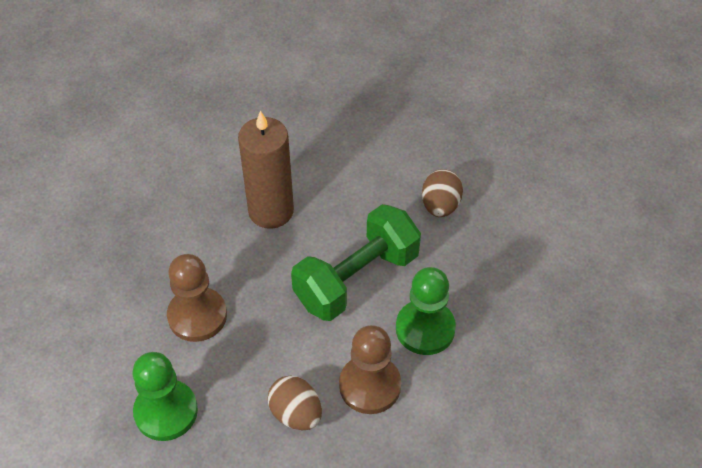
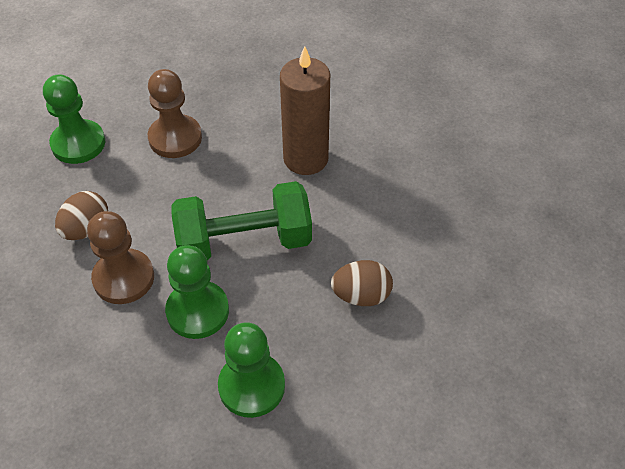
camera: 75 degrees right, 0 degrees up
(356, 279) = (244, 242): green dumbbell -> green dumbbell turned 45 degrees counterclockwise
(511, 301) = (251, 386): none -> green pawn

